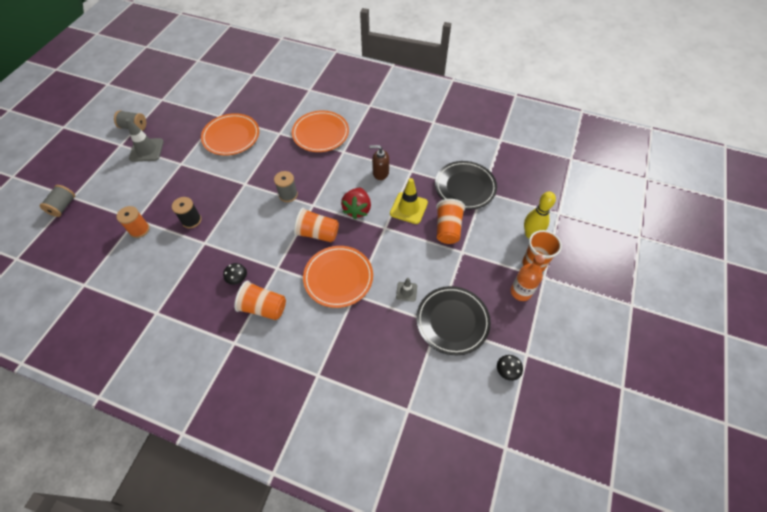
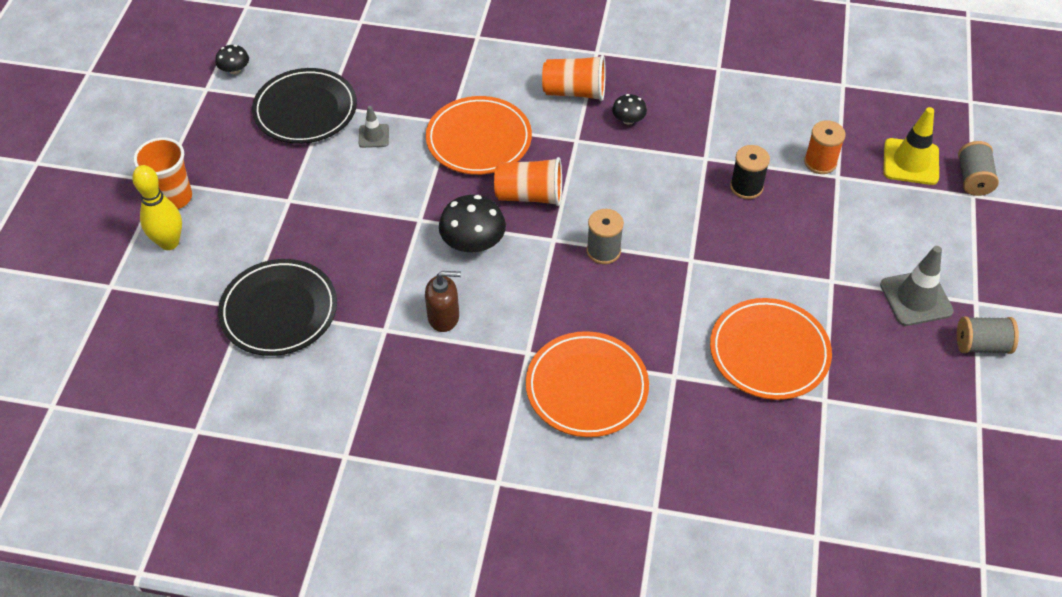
camera: 170 degrees right, 5 degrees down
(357, 209) = (473, 242): red strawberry -> black mushroom
(408, 208) = (382, 257): yellow traffic cone -> yellow traffic cone (910, 162)
(448, 228) = (311, 232): orange cup -> none
(521, 292) = (201, 157): orange bottle -> none

